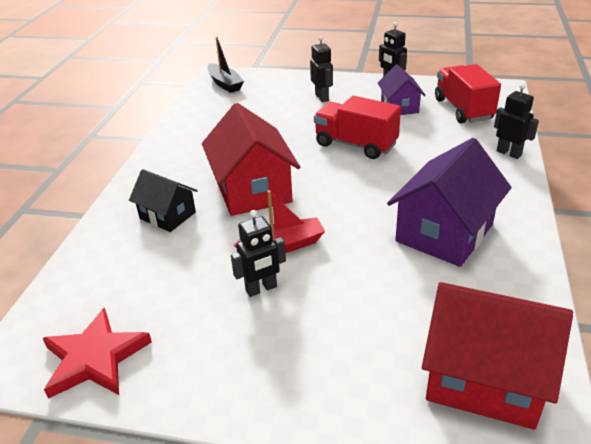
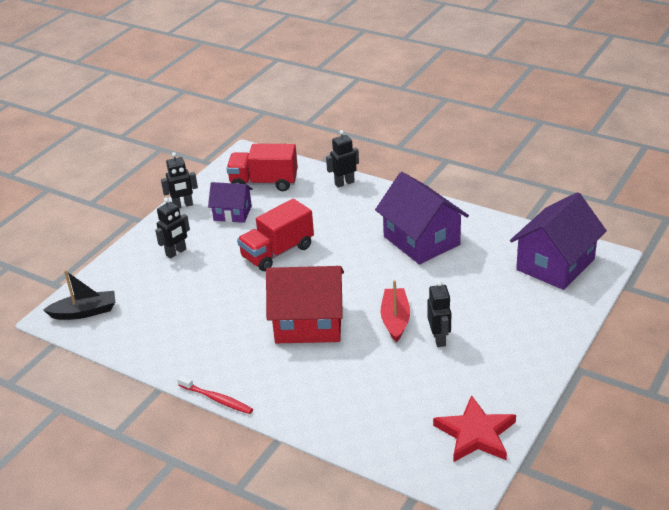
camera: 70 degrees left, 0 degrees up
(131, 168) = (217, 399): none -> red toothbrush
(167, 215) = (316, 380): black house -> none
(322, 97) = (176, 252): black robot -> black robot turned 135 degrees clockwise
(484, 378) = (555, 264): red house -> purple house

